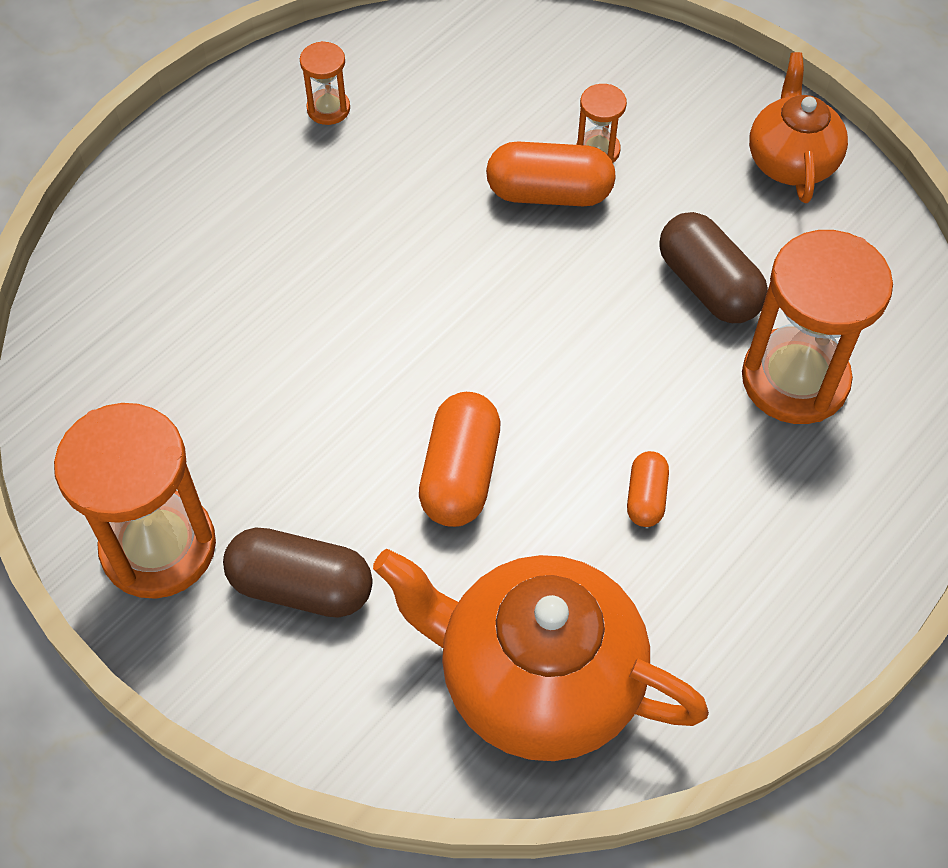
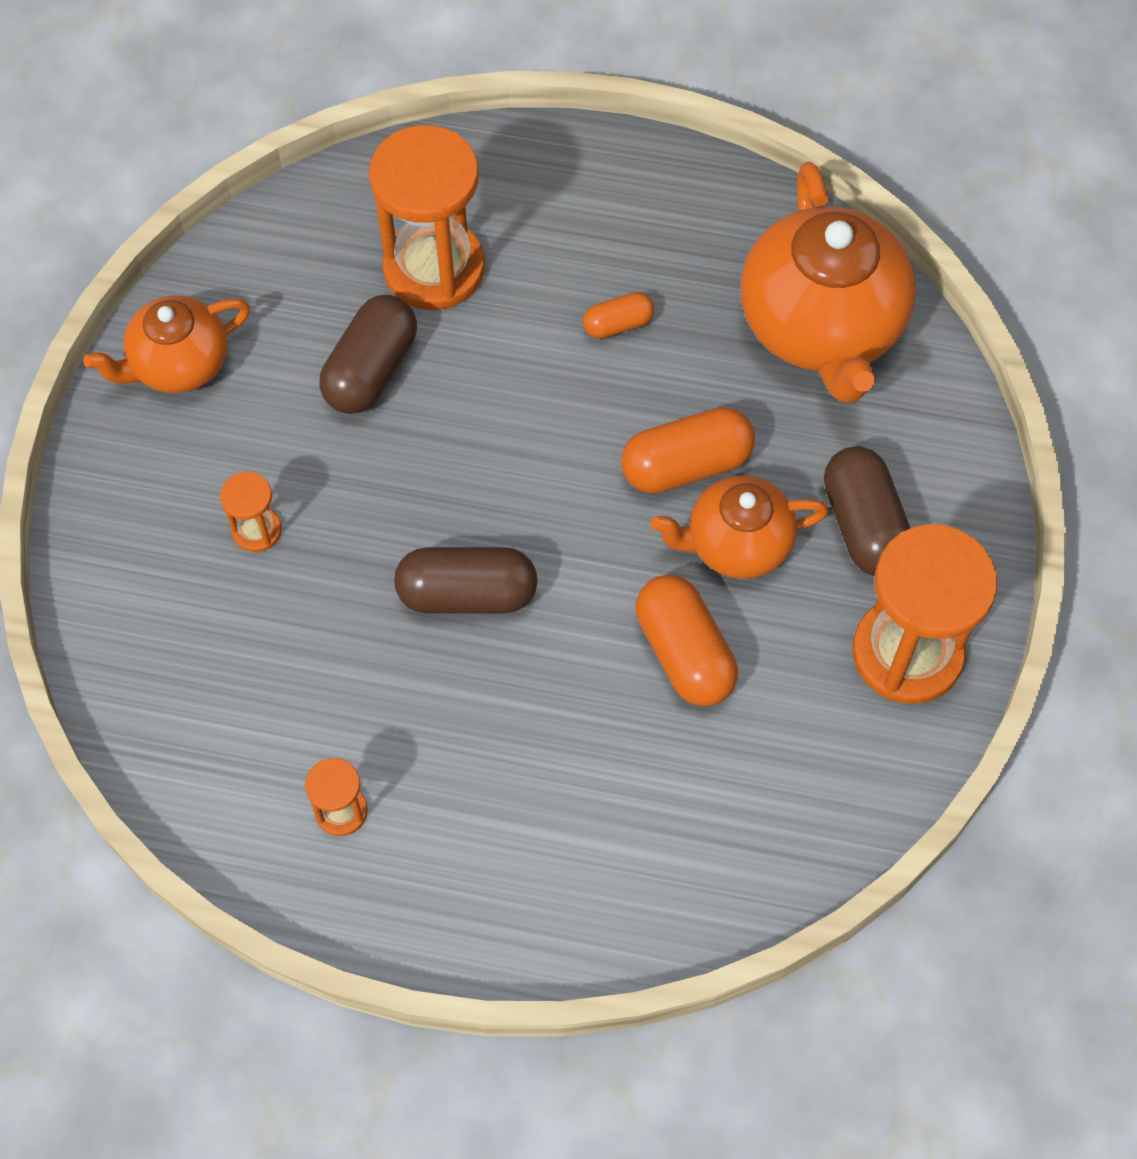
camera: 120 degrees left, 5 degrees up
(356, 471) = (736, 544): none -> orange teapot
(447, 257) = (467, 594): none -> brown capsule
(549, 193) = (337, 546): orange capsule -> orange capsule (684, 653)

